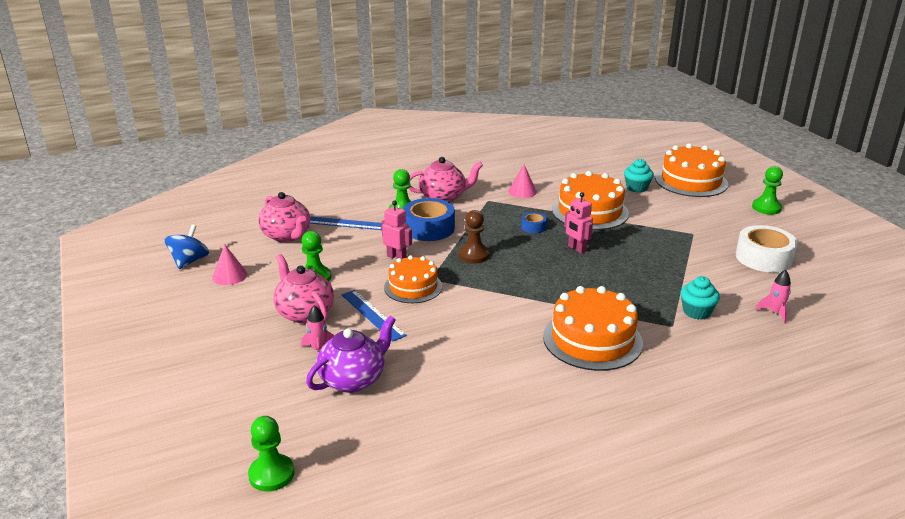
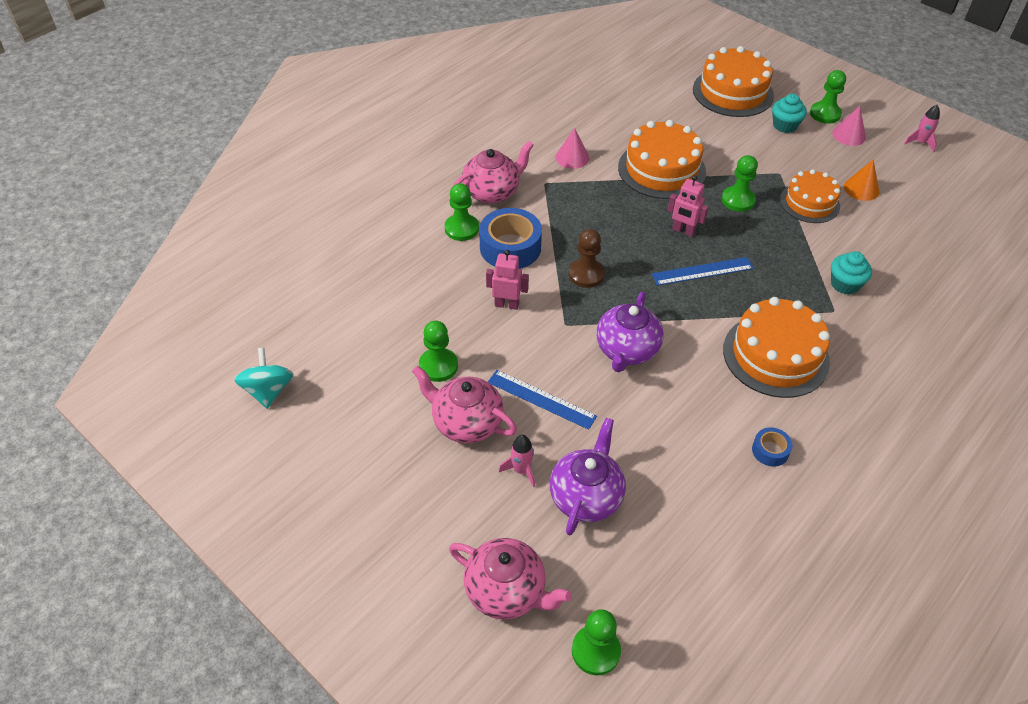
camera: 25 degrees left, 20 degrees up
(189, 261) = (268, 391): blue spinning top -> turquoise spinning top
(229, 276) = (336, 397): pink cone -> pink cone (849, 135)
(287, 236) = (356, 311): pink teapot -> pink teapot (506, 591)
(344, 223) = (408, 269): blue ruler -> blue ruler (702, 271)
(413, 287) = (555, 343): orange cake -> orange cake (809, 203)
(466, 305) = (626, 350): none -> purple teapot
(533, 227) = (619, 211): blue tape -> blue tape (770, 451)
(636, 188) = (686, 118): turquoise cupcake -> turquoise cupcake (785, 125)
(641, 241) = (738, 200): none -> green pawn
(763, 258) = (861, 189): white tape -> orange cone
(774, 313) = (910, 262): pink rocket -> pink rocket (920, 143)

